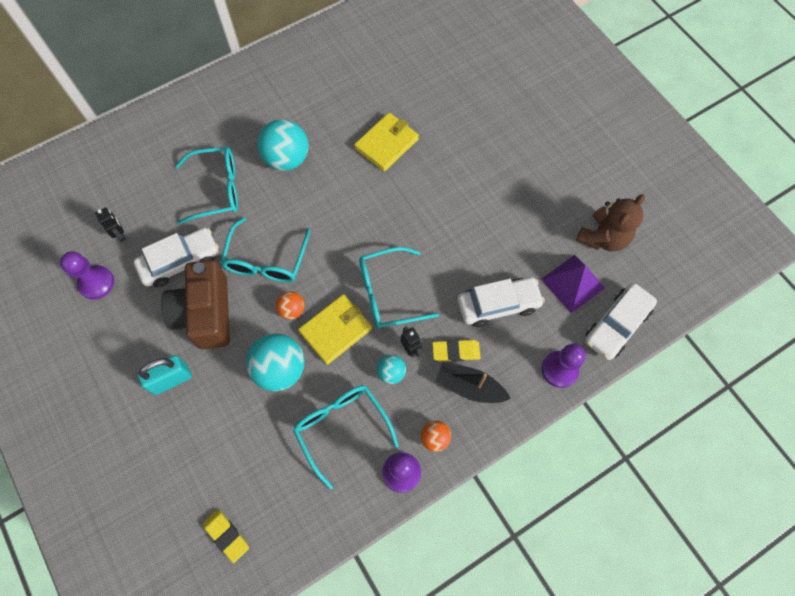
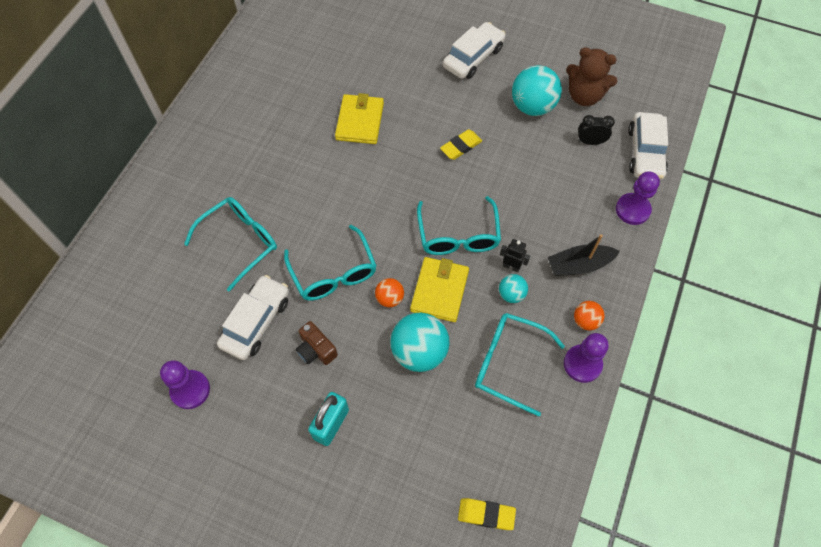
camera: 35 degrees left, 5 degrees down
(120, 234) = (179, 334): black robot -> none
(205, 313) = (316, 349): brown camera -> brown camera, size x0.50
(287, 159) = (283, 181): turquoise ball -> turquoise ball (532, 106)
(388, 294) = (458, 236): turquoise glasses -> turquoise glasses turned 45 degrees counterclockwise
(456, 351) = (547, 246): yellow eraser -> yellow eraser (461, 146)
(498, 305) = (549, 191): white car -> white car (473, 57)
(573, 283) = (590, 142): purple pyramid -> black clock
(603, 237) = (584, 96): brown teddy bear -> brown teddy bear turned 105 degrees clockwise

